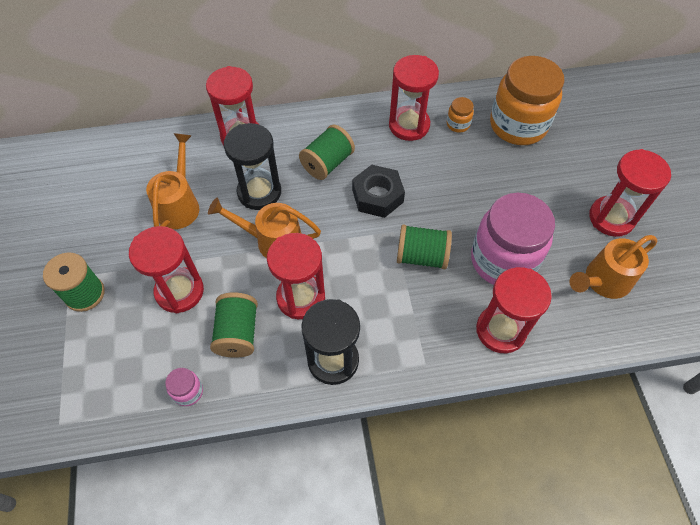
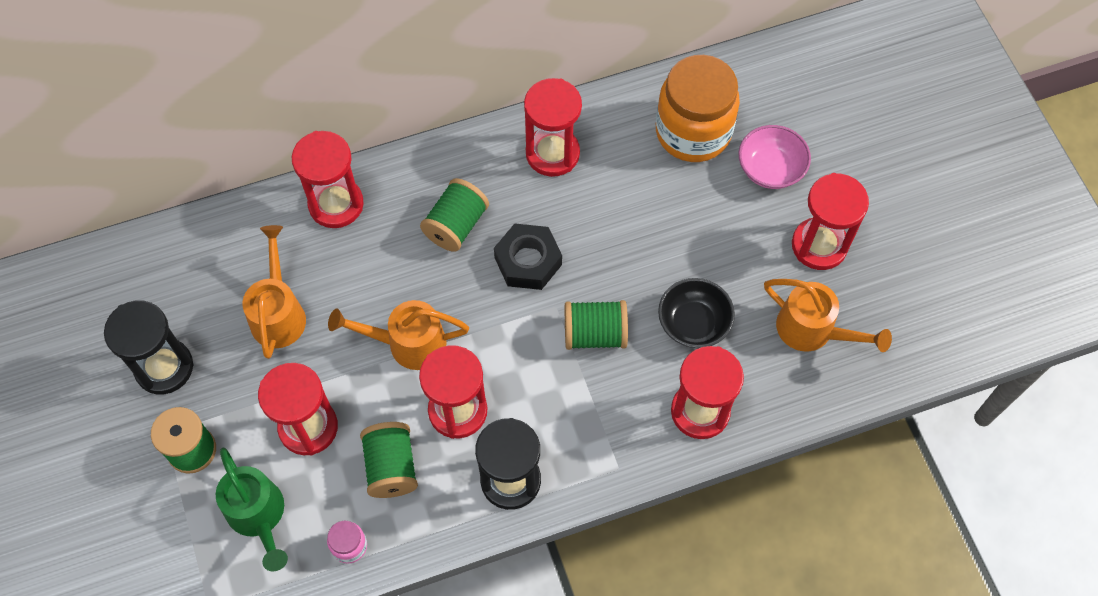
camera: 10 degrees left, 5 degrees up
(121, 355) = (259, 516): none -> green watering can
(259, 192) = (377, 280): black hourglass -> black hourglass (164, 367)
(458, 124) = (615, 142): orange jar -> none
(503, 260) = (693, 323): pink jar -> black bowl
(576, 158) = (770, 169): none -> pink bowl
(602, 281) = (813, 331): orange watering can -> orange watering can turned 105 degrees counterclockwise

